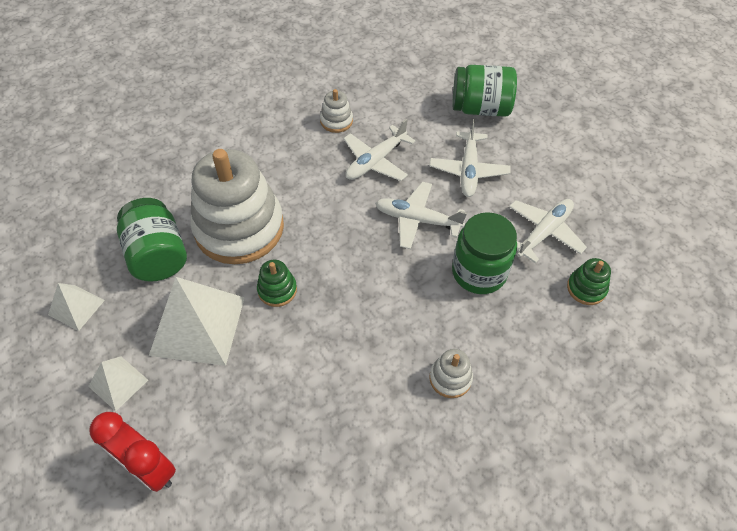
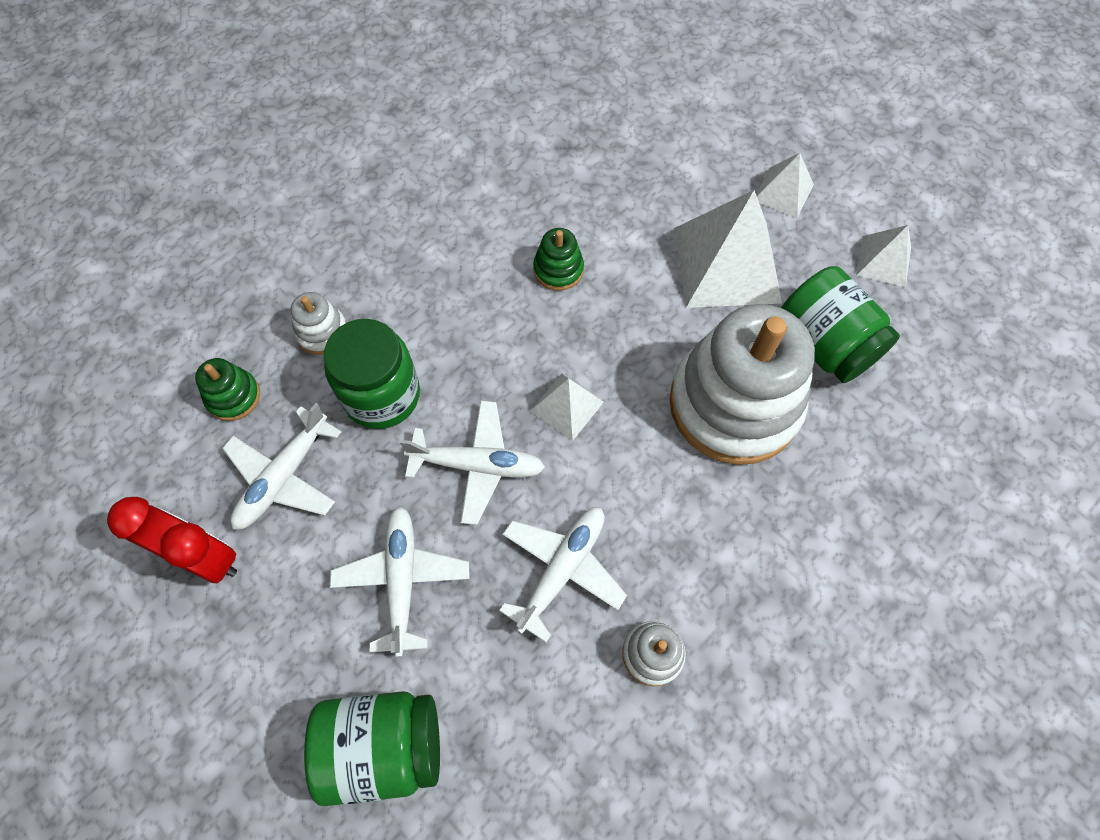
camera: 170 degrees right, 10 degrees up
(148, 468) = (709, 127): red clock -> red clock (204, 557)
(277, 290) = (647, 324): green stacking toy -> green stacking toy (558, 269)
(351, 244) = (567, 406): none -> white pyramid
(450, 378) = (414, 255): white stacking toy -> white stacking toy (322, 332)

